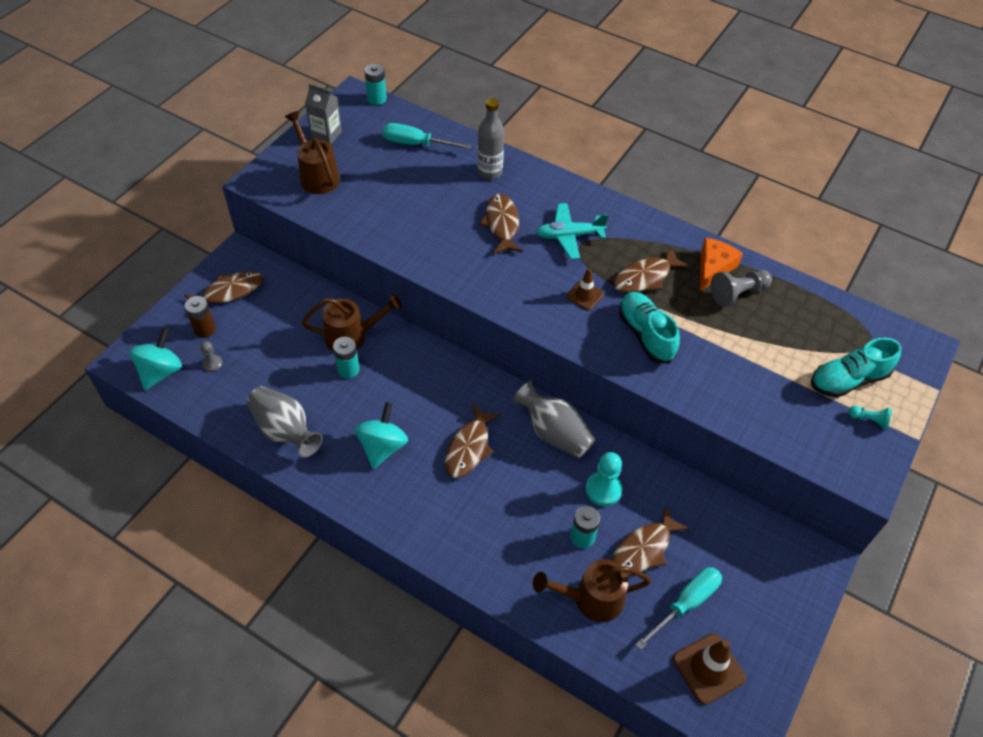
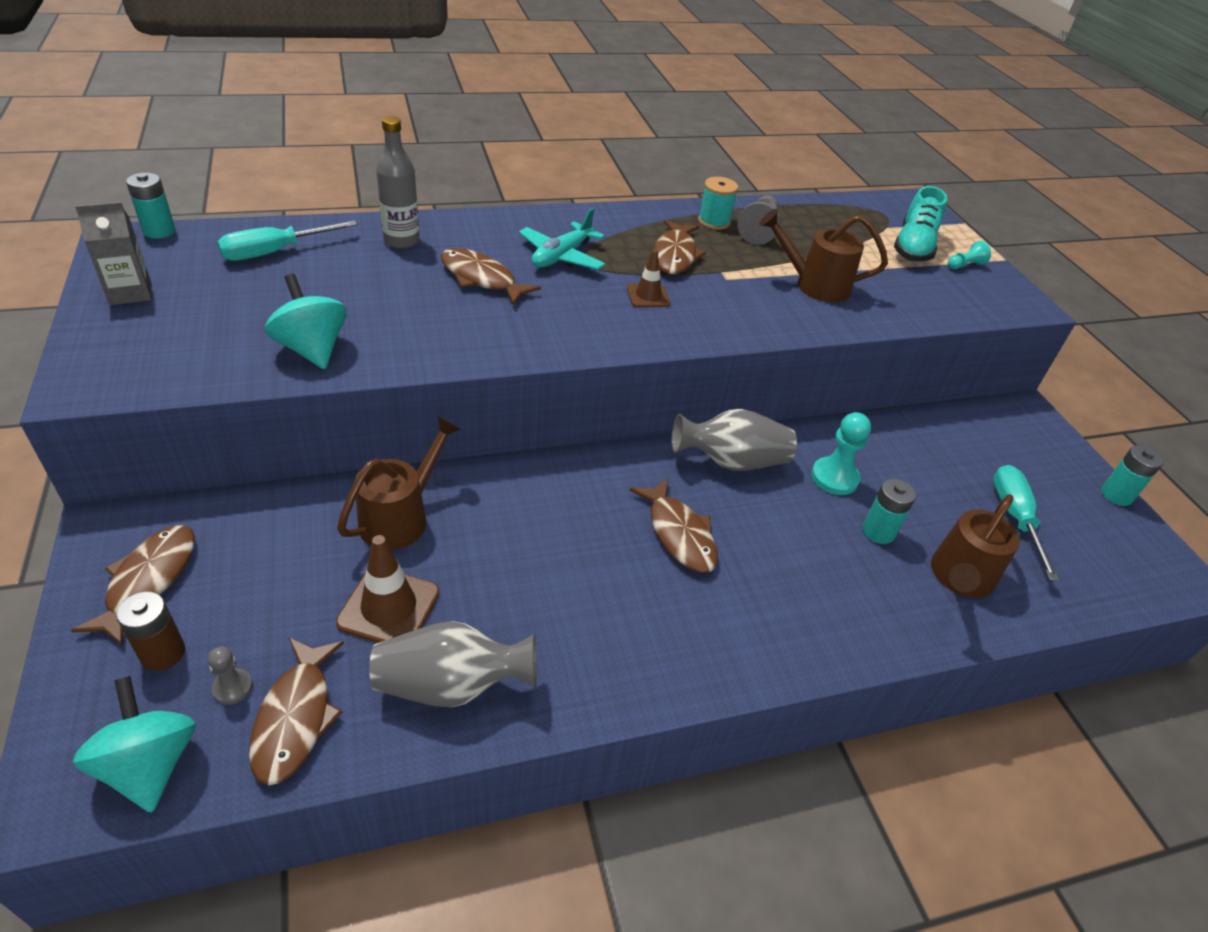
camera: 50 degrees left, 10 degrees down
(317, 175) = (174, 339): brown watering can -> brown watering can (814, 285)
(348, 369) = (443, 555): turquoise battery -> turquoise battery (1116, 495)
(382, 447) = (593, 605): turquoise spinning top -> turquoise spinning top (312, 349)
(644, 549) = (929, 501): brown fish -> brown fish (295, 718)
(645, 335) = (742, 297): turquoise shoe -> none
(708, 668) = (1098, 554): brown traffic cone -> brown traffic cone (389, 608)
(713, 268) = (714, 221): orange cheese -> turquoise spool

